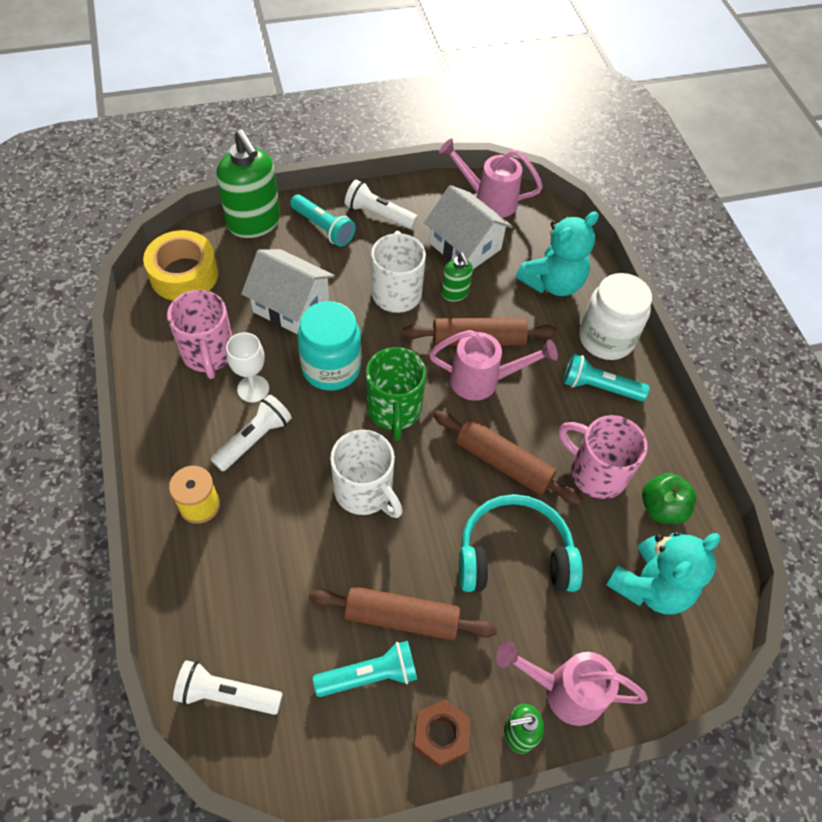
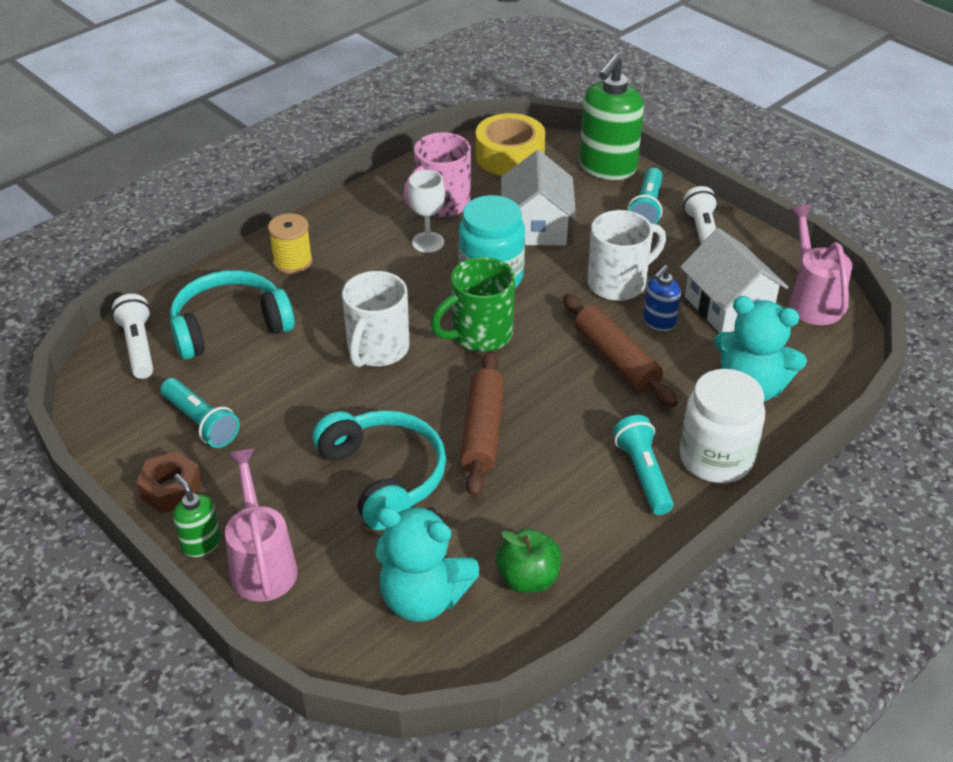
camera: 65 degrees right, 15 degrees down
(254, 439) = (378, 264): white flashlight -> none
(254, 597) = (230, 326): none -> turquoise headphones
(401, 617) = (267, 422): brown rolling pin -> none
(455, 293) = (659, 322): green soap dispenser -> blue soap dispenser
(465, 246) = (728, 306): white house -> white house turned 45 degrees counterclockwise
(483, 380) = (569, 382): pink watering can -> none
(595, 472) = (529, 507): pink mug -> none

